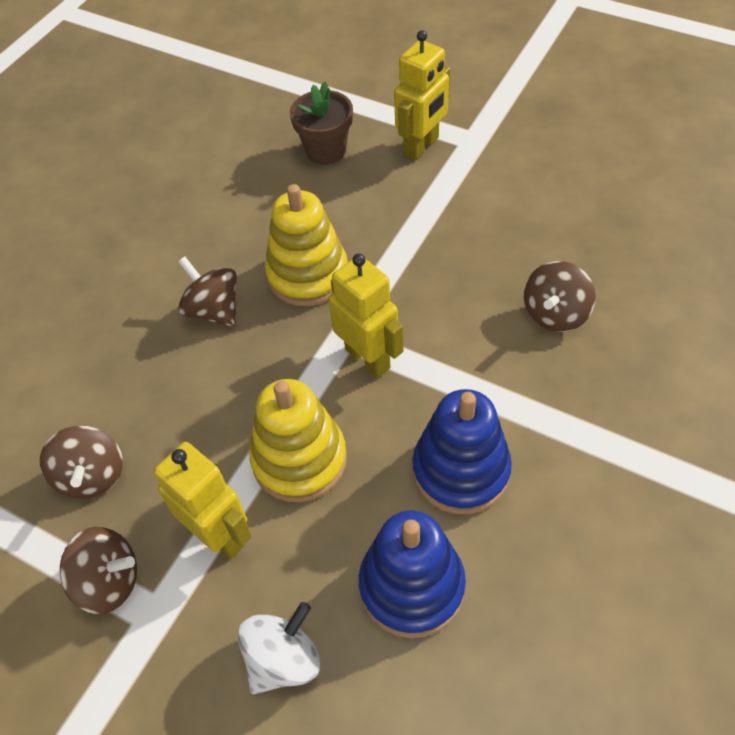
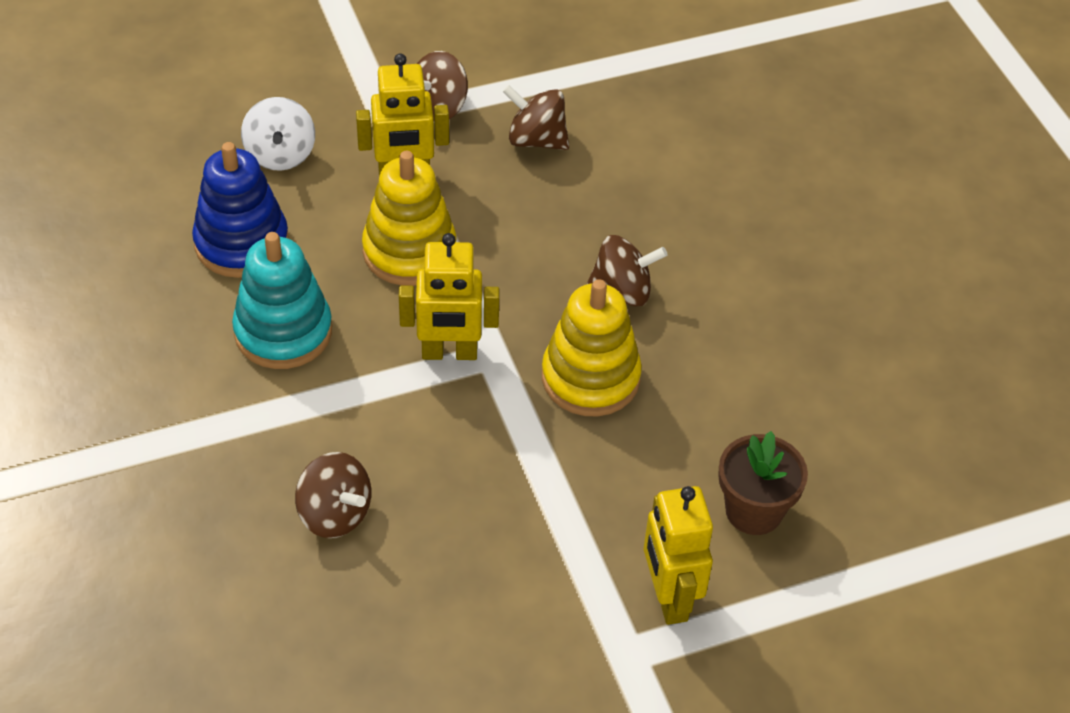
camera: 125 degrees right, 5 degrees down
(460, 470) = (283, 332): blue stacking toy -> turquoise stacking toy
(555, 314) = (334, 514): brown spinning top -> brown spinning top turned 150 degrees clockwise

